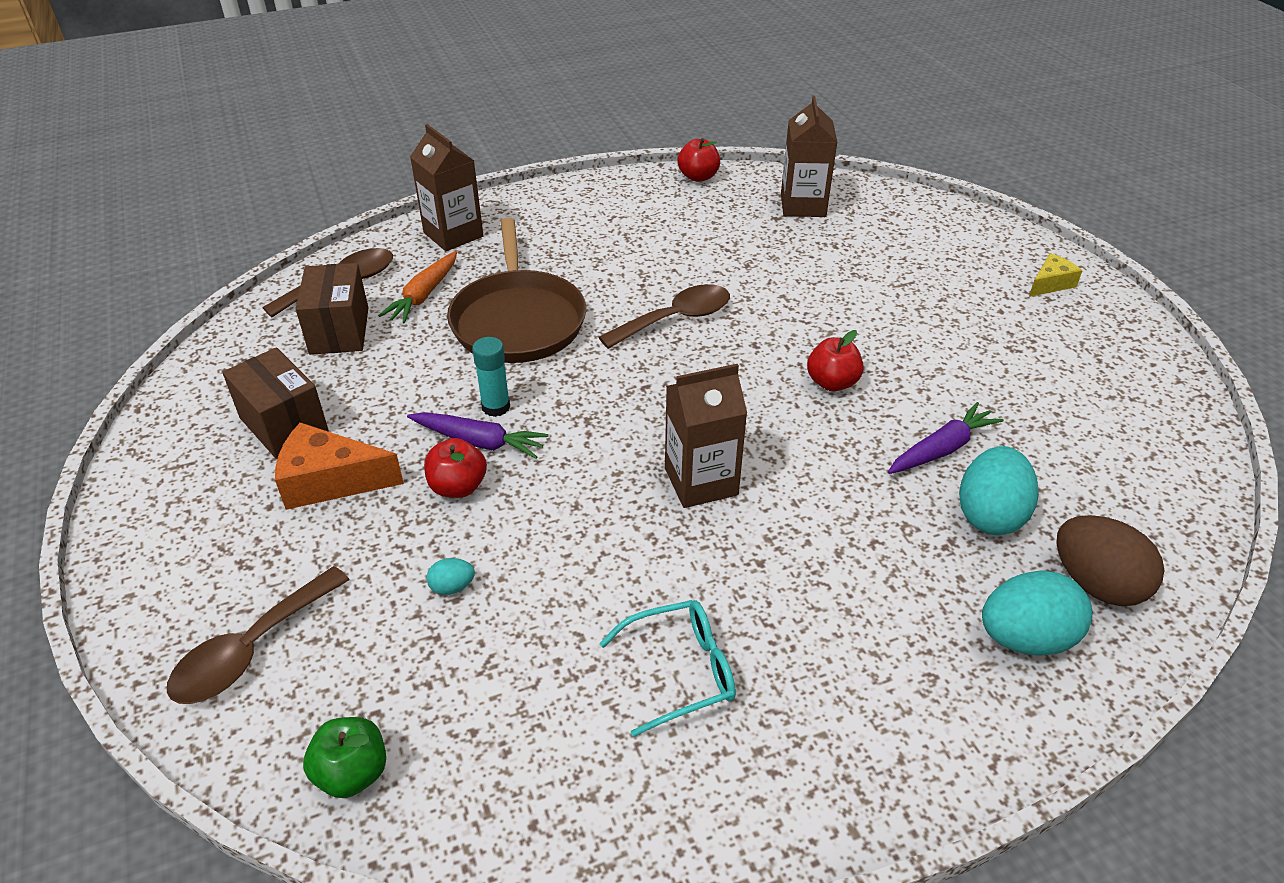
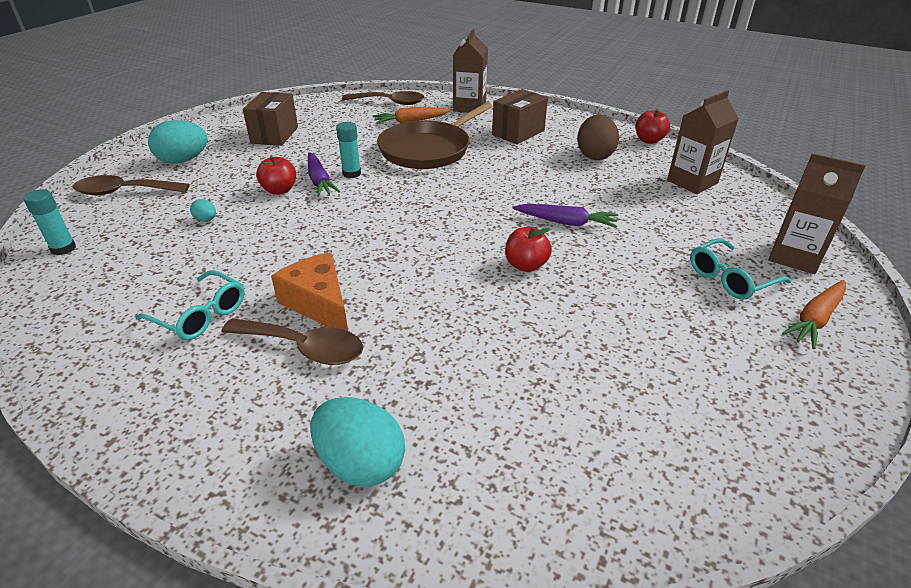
camera: 50 degrees right, 5 degrees down
(330, 481) = (249, 160): orange cheese -> orange cheese (319, 303)
(339, 331) = (355, 117): brown box -> brown box (518, 133)
(352, 773) = (63, 248): green apple -> turquoise glue stick
(676, 319) = (501, 189): brown spoon -> brown spoon (304, 348)
(701, 481) = (367, 256): brown carton -> brown carton (794, 257)
(942, 449) = (523, 339): purple carrot -> purple carrot (566, 222)
(964, 286) = (730, 278): none -> turquoise glasses
(989, 514) = (479, 392): turquoise egg -> turquoise egg (183, 160)
(1050, 284) = (815, 319): yellow cheese -> orange carrot
(1096, 584) = (465, 486): brown egg -> brown egg (594, 155)

